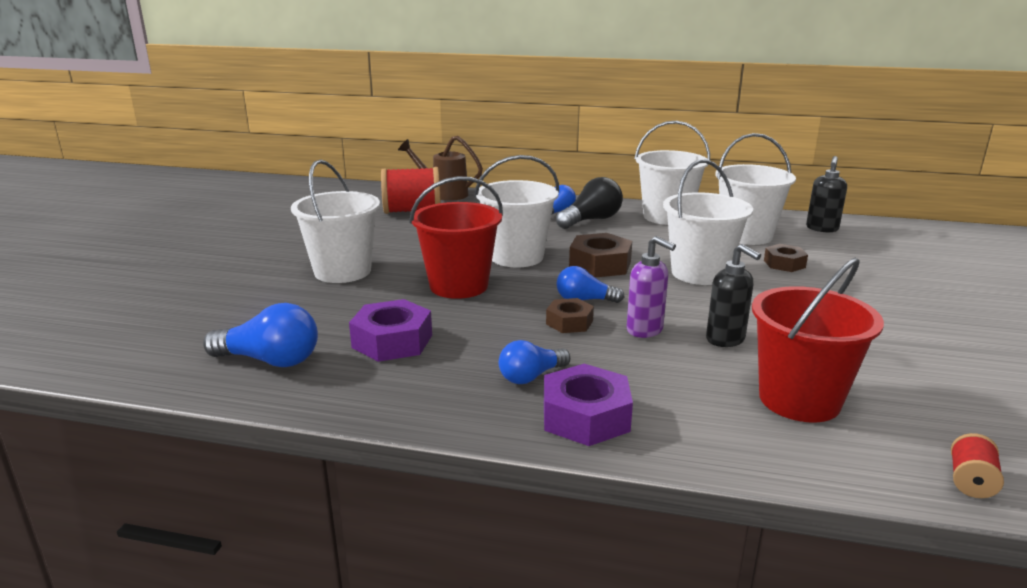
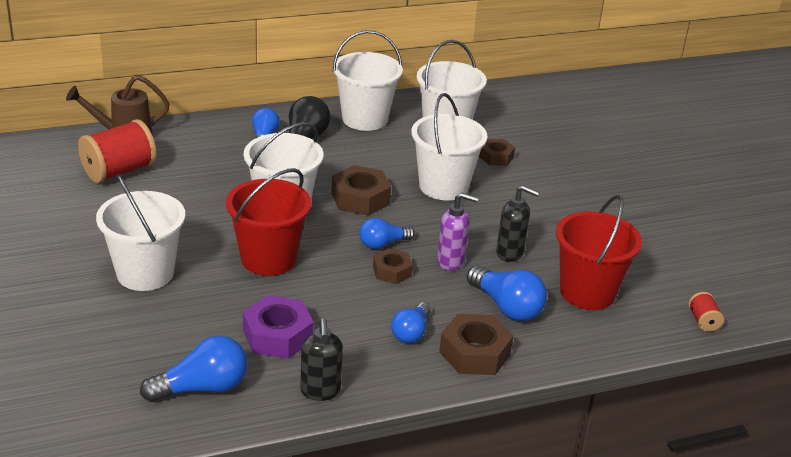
camera: 35 degrees left, 10 degrees up
(585, 416) = (475, 353): purple nut -> brown nut
(672, 385) = (506, 307): none -> blue light bulb
(822, 229) = (496, 104): black soap dispenser -> black soap dispenser (320, 391)

